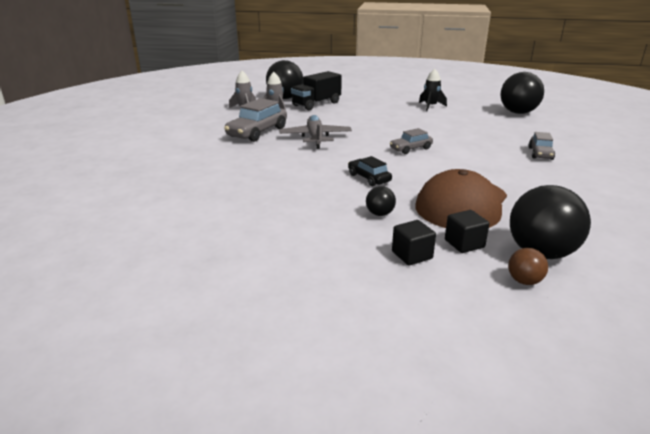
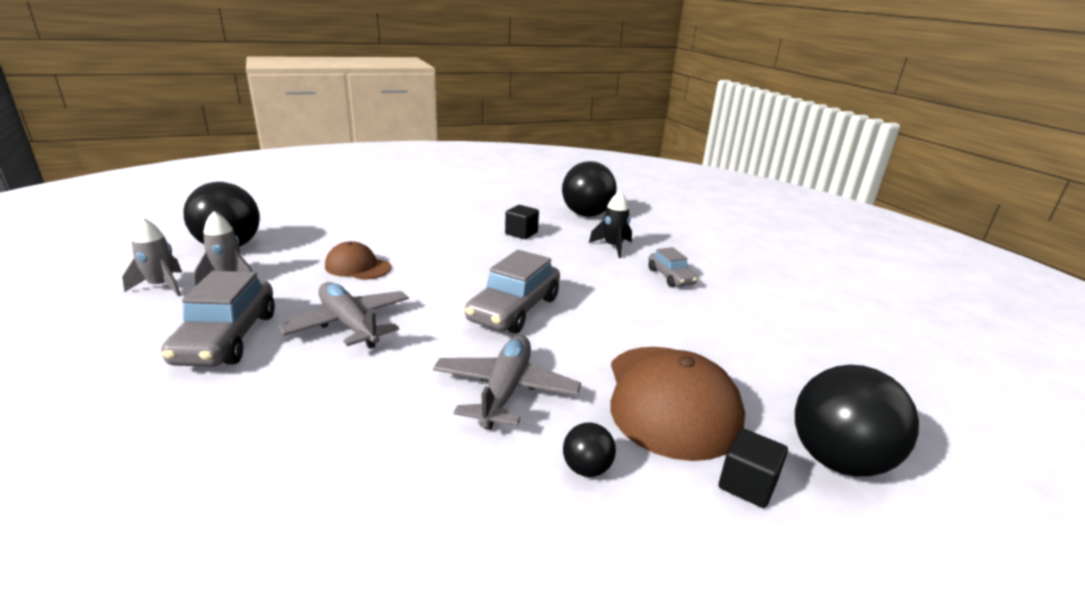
camera: 35 degrees left, 0 degrees up
(316, 104) = (297, 250): black truck -> none
(341, 116) = (357, 267): none -> brown cap
(369, 178) = (505, 390): black car -> grey plane
(410, 149) = (514, 309): grey car -> grey car, size x1.75
(412, 255) = (710, 548): black cube -> black cube (521, 233)
(430, 106) = (474, 223): black rocket -> black rocket (613, 247)
(524, 281) = (877, 529): brown ball -> none

